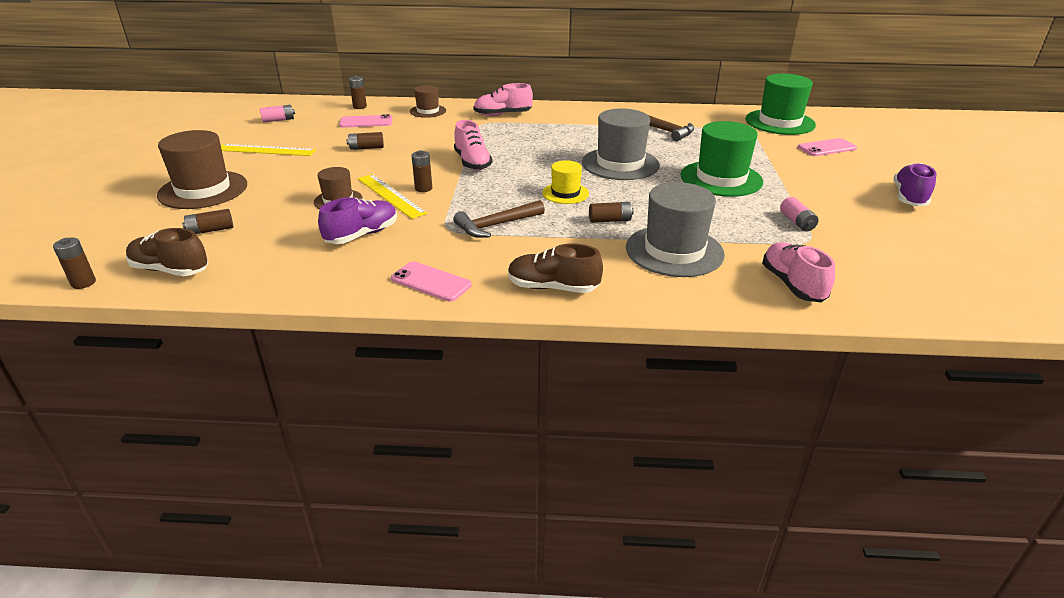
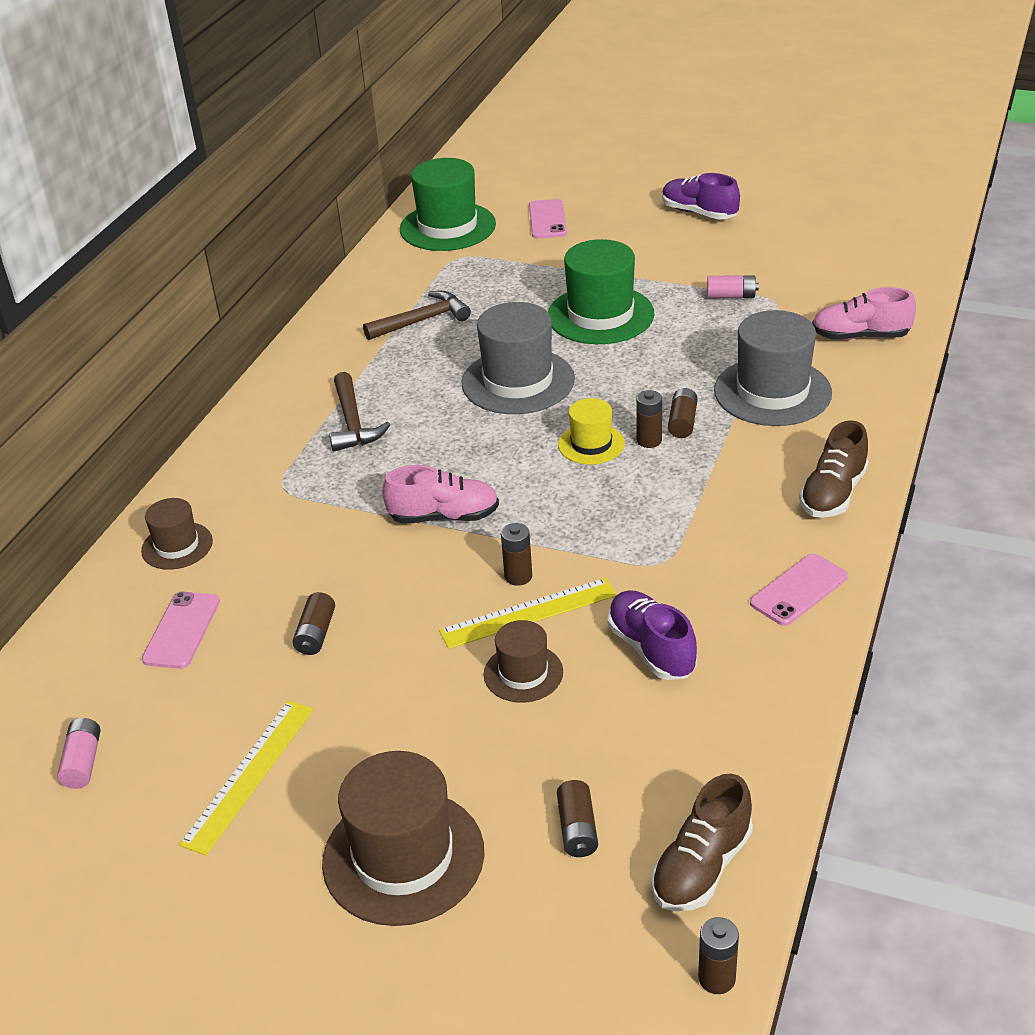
camera: 70 degrees left, 5 degrees up
(360, 107) = (87, 636): brown battery -> brown battery (649, 440)
(496, 225) = (664, 518): brown hammer -> brown hammer (352, 423)
(502, 115) = (256, 460): pink shoe -> none

